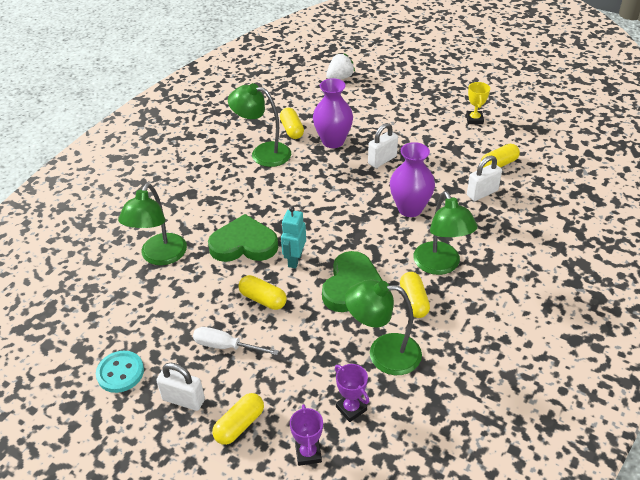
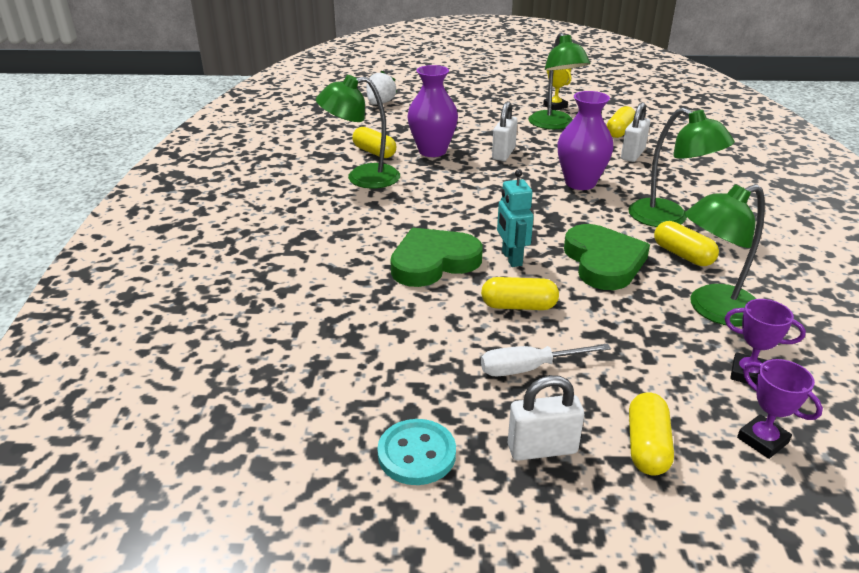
camera: 30 degrees left, 10 degrees down
(160, 257) = (335, 306): green lamp -> green lamp (554, 125)

